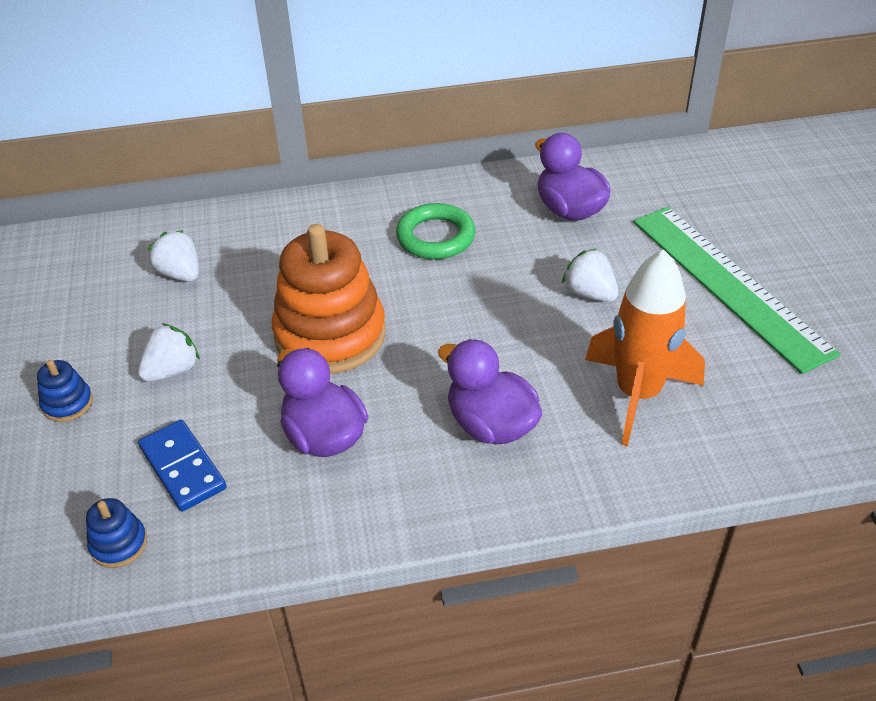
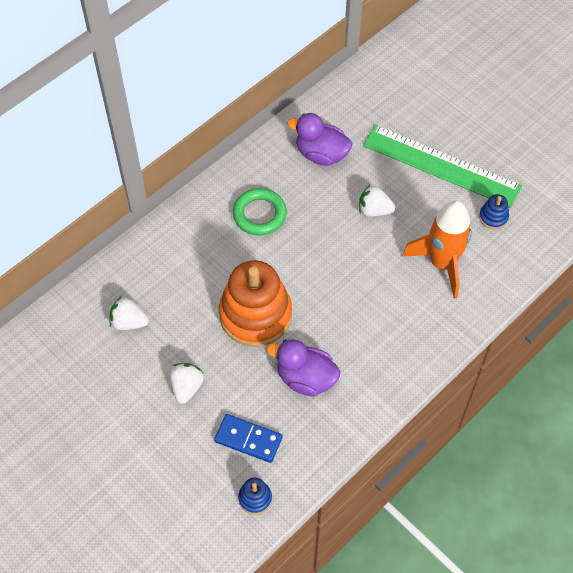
camera: 35 degrees left, 15 degrees up
(67, 403) = (147, 441): blue stacking toy -> blue stacking toy (493, 217)
(491, 425) = (384, 323): purple duck -> none

